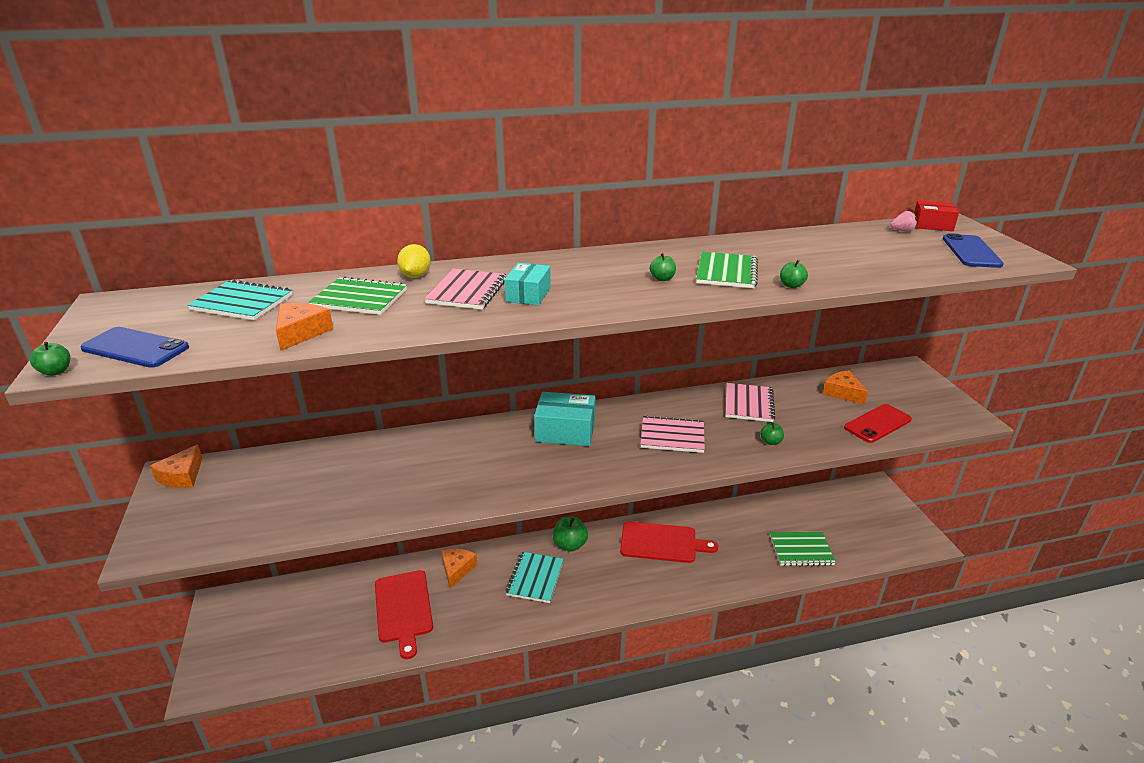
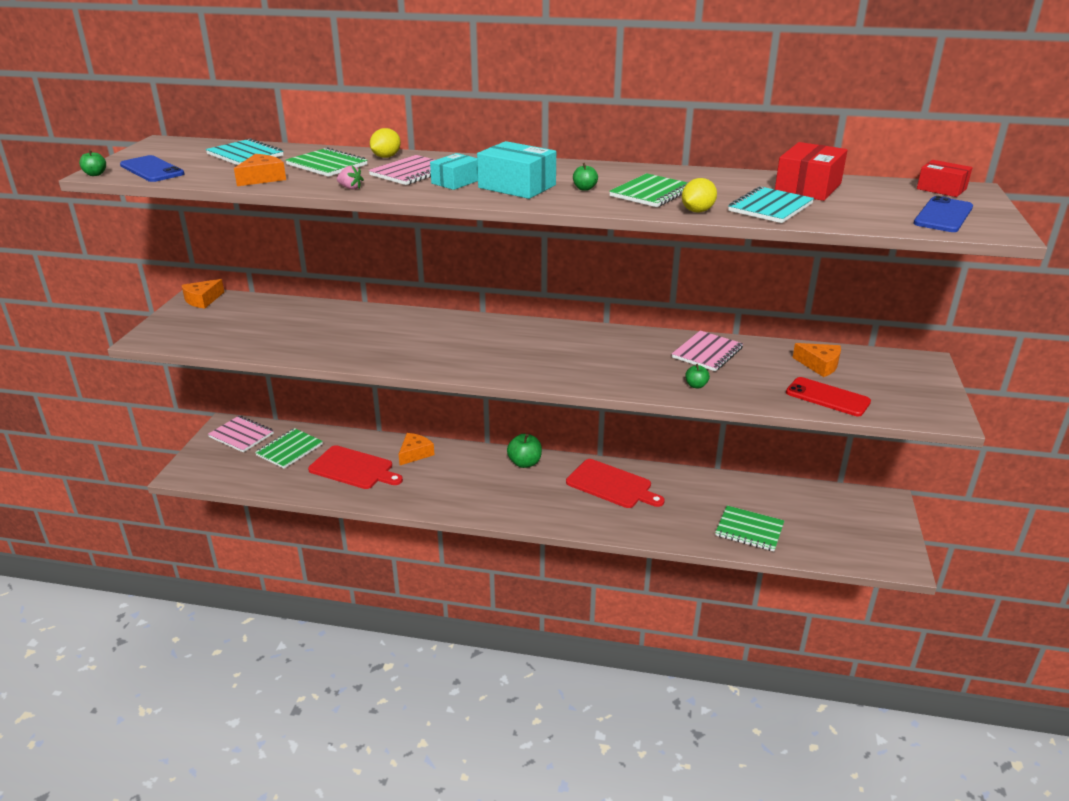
camera: 25 degrees right, 0 degrees up
(316, 609) = (289, 450): none -> green notebook
(403, 608) = (354, 468): red cutting board -> red cutting board turned 75 degrees counterclockwise
(535, 578) = (475, 478): turquoise notebook -> turquoise notebook (770, 207)
(565, 431) = (512, 335): turquoise box -> turquoise box (517, 186)
(672, 436) = (605, 360): pink notebook -> pink notebook (241, 435)
(791, 285) = (697, 211): green apple -> yellow lemon
(840, 242) = (808, 188): none -> red box
(842, 393) = (819, 365): orange cheese -> orange cheese turned 135 degrees clockwise
(877, 424) = (827, 397): red phone -> red phone turned 45 degrees clockwise
(902, 231) = (895, 189): pink strawberry -> pink strawberry (350, 188)

